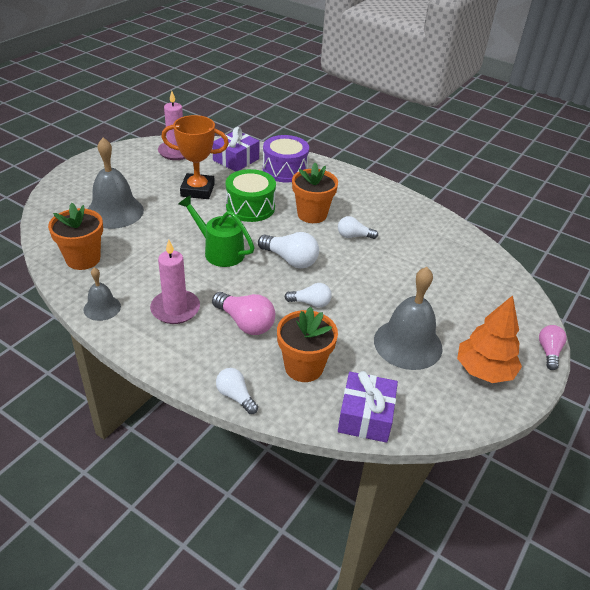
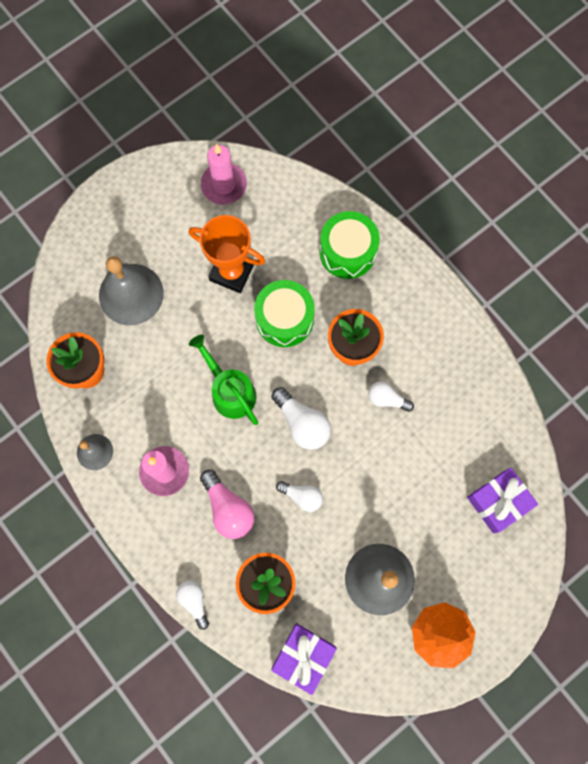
camera: 20 degrees right, 35 degrees up
(236, 159) = (293, 217): purple gift -> purple gift (498, 502)
(285, 170) = (347, 251): purple drum -> green drum
(549, 352) = (519, 628): pink light bulb -> none

